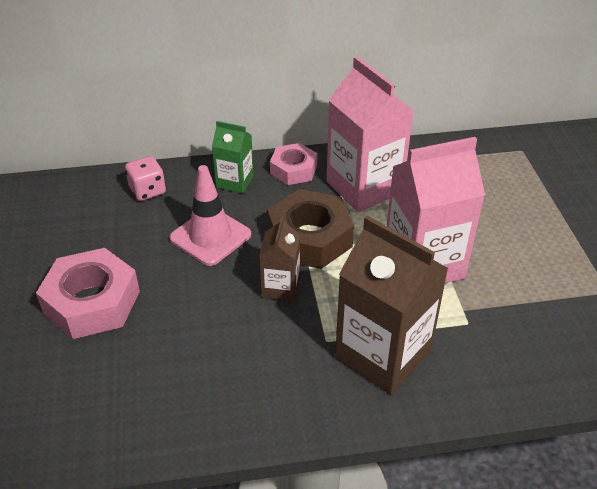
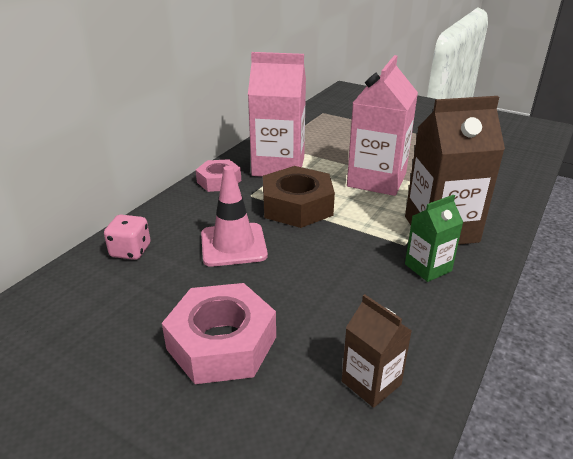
camera: 50 degrees left, 10 degrees down
(235, 182) = (191, 208): green carton -> green carton (428, 267)
(280, 287) = (330, 239): brown carton -> brown carton (371, 383)

